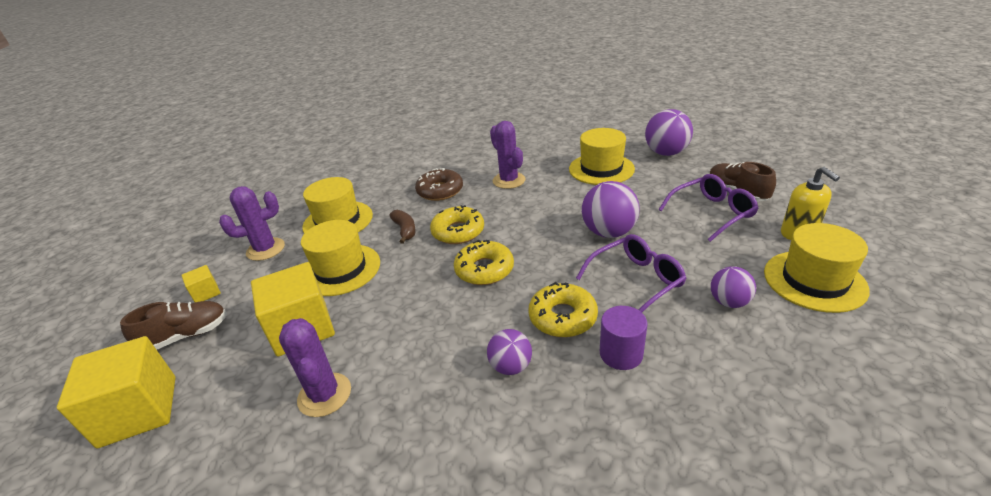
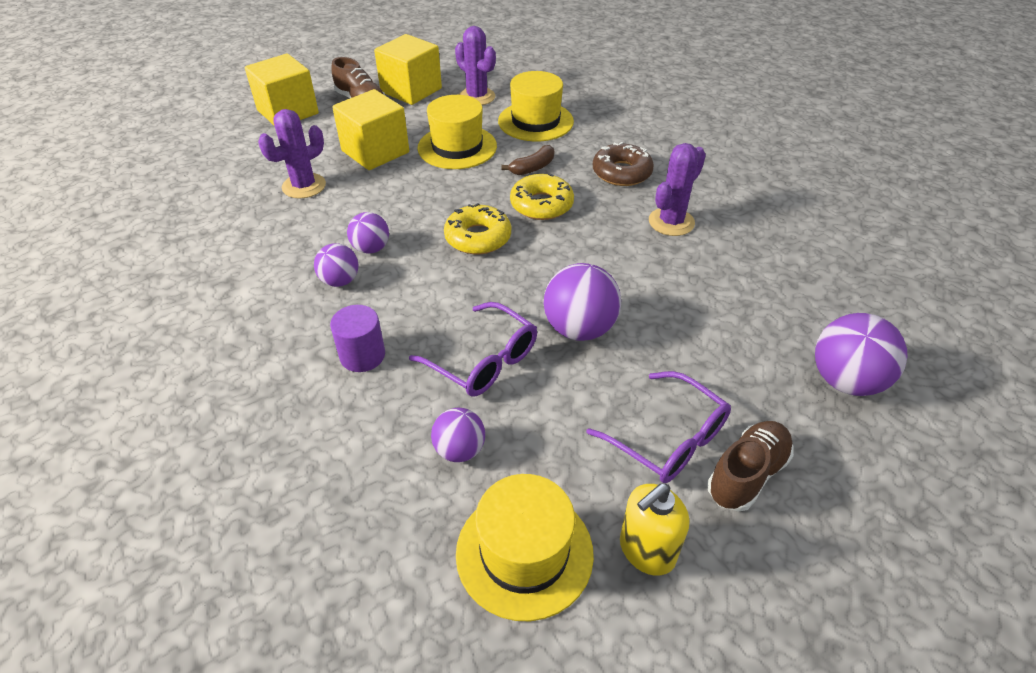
camera: 70 degrees right, 10 degrees up
(206, 293) = (411, 90): yellow cube -> yellow cube, size x2.12
(469, 340) = (371, 248): none -> purple ball
(562, 317) = (411, 306): yellow donut -> none
(601, 169) = (748, 306): yellow hat -> none

